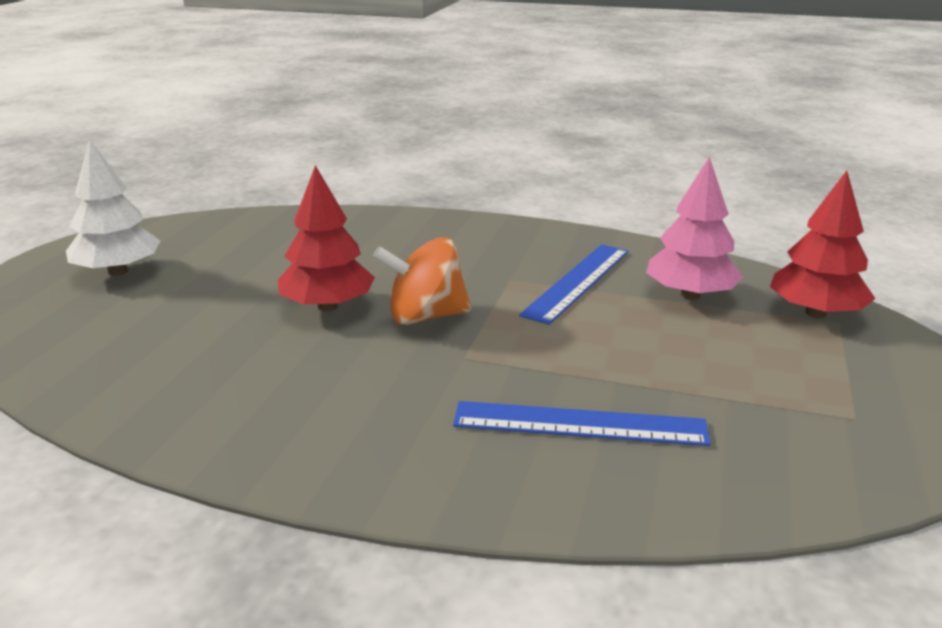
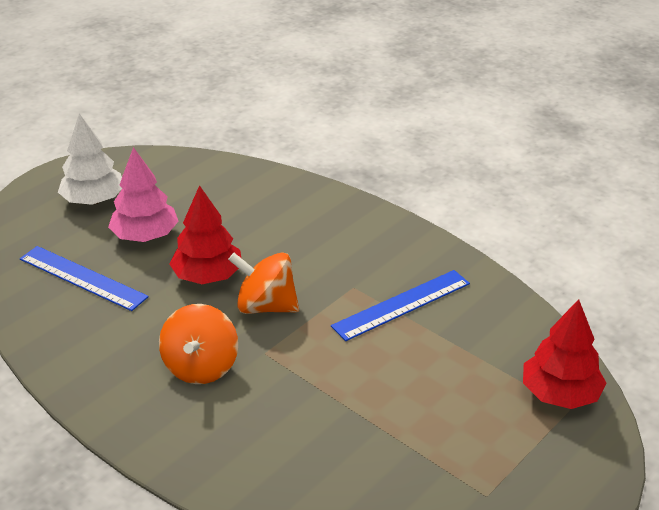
camera: 25 degrees right, 10 degrees up
(395, 390) = (201, 367): none -> orange spinning top
(579, 424) = (295, 434): blue ruler -> blue ruler (82, 278)
(690, 295) = (477, 344): pink tree -> pink tree (145, 236)

